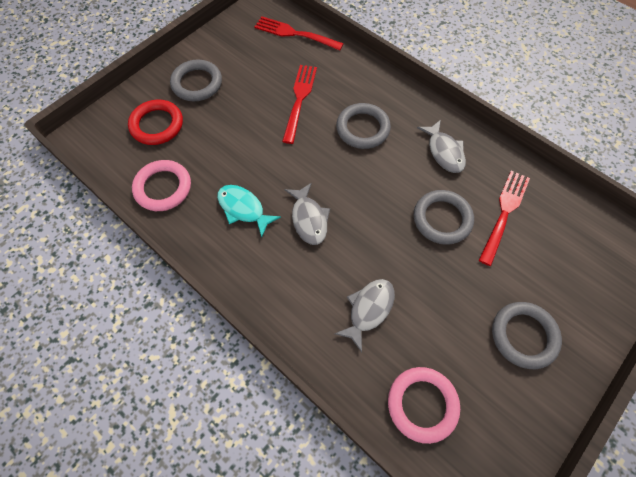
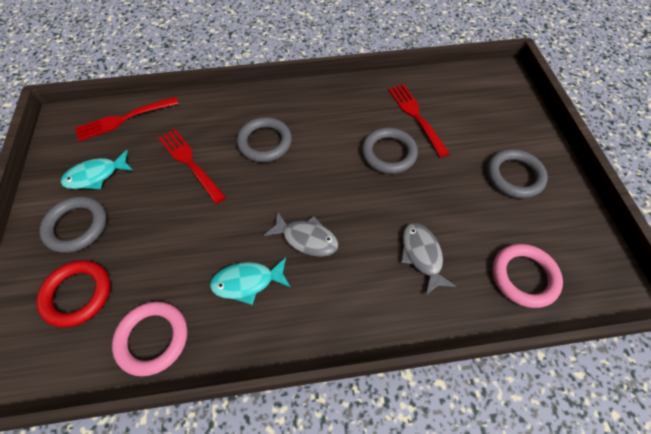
camera: 50 degrees left, 5 degrees down
(239, 60) = (96, 175): none -> turquoise fish
(444, 152) = (336, 111): grey fish -> none

